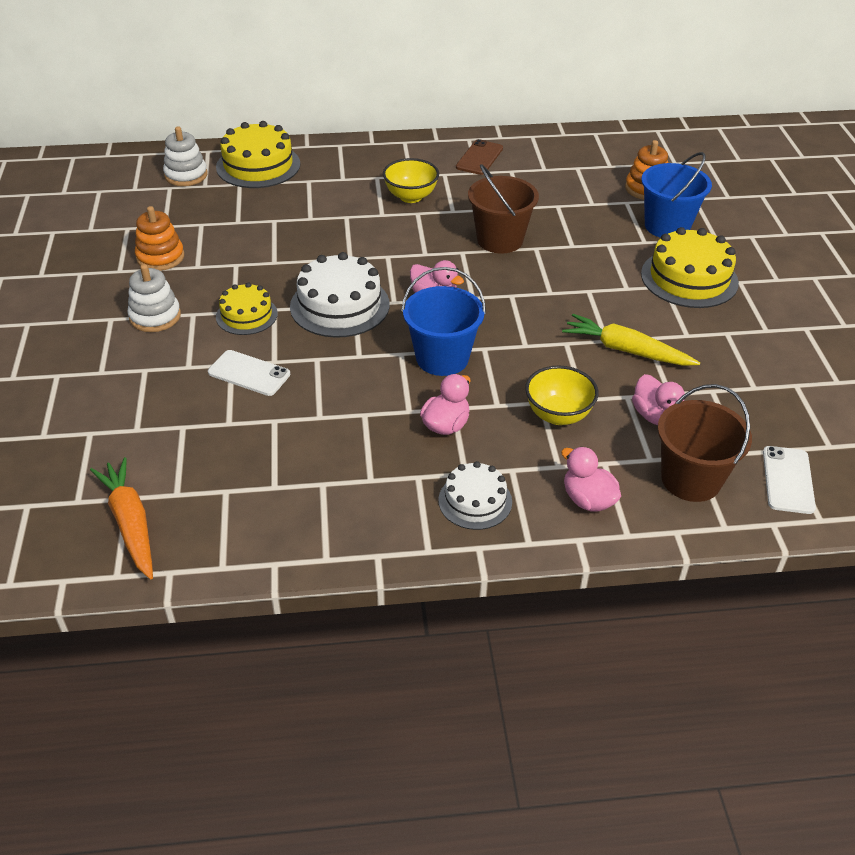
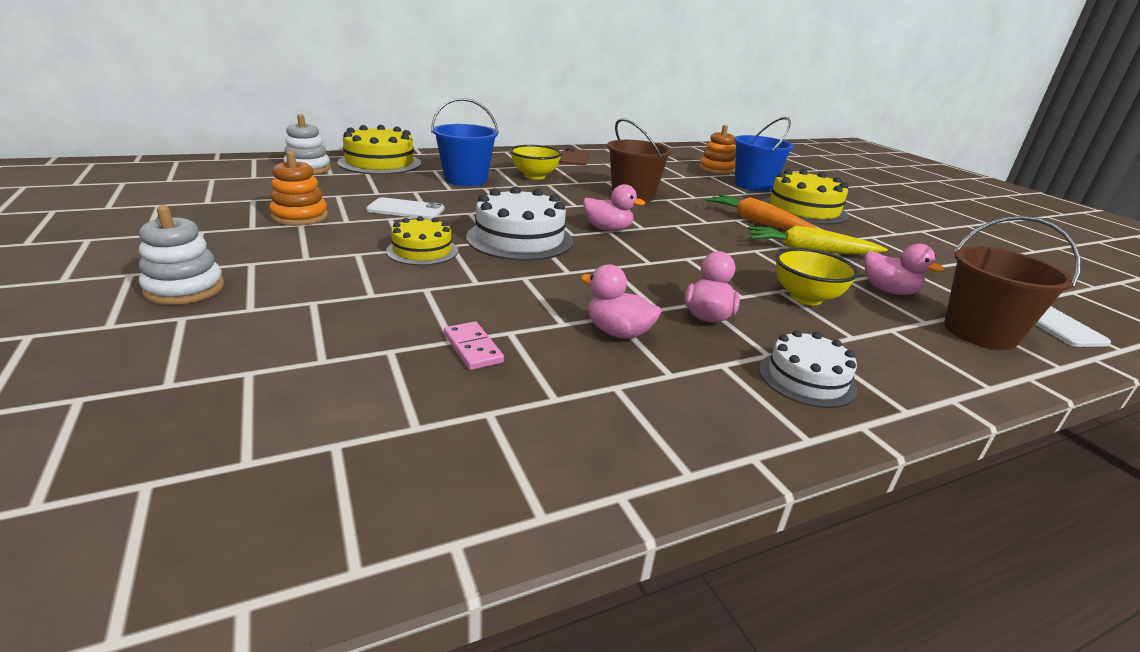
camera: 20 degrees left, 15 degrees down
(131, 523) = (354, 479): orange carrot -> orange carrot (758, 222)
(155, 316) = (310, 258): white stacking toy -> white stacking toy (185, 289)
(240, 433) = (472, 348): none -> pink domino
(249, 373) = (452, 294): white phone -> white phone (406, 209)
(442, 358) = (654, 267): blue bucket -> blue bucket (466, 179)
(588, 500) = (915, 361): pink duck -> pink duck (618, 332)

